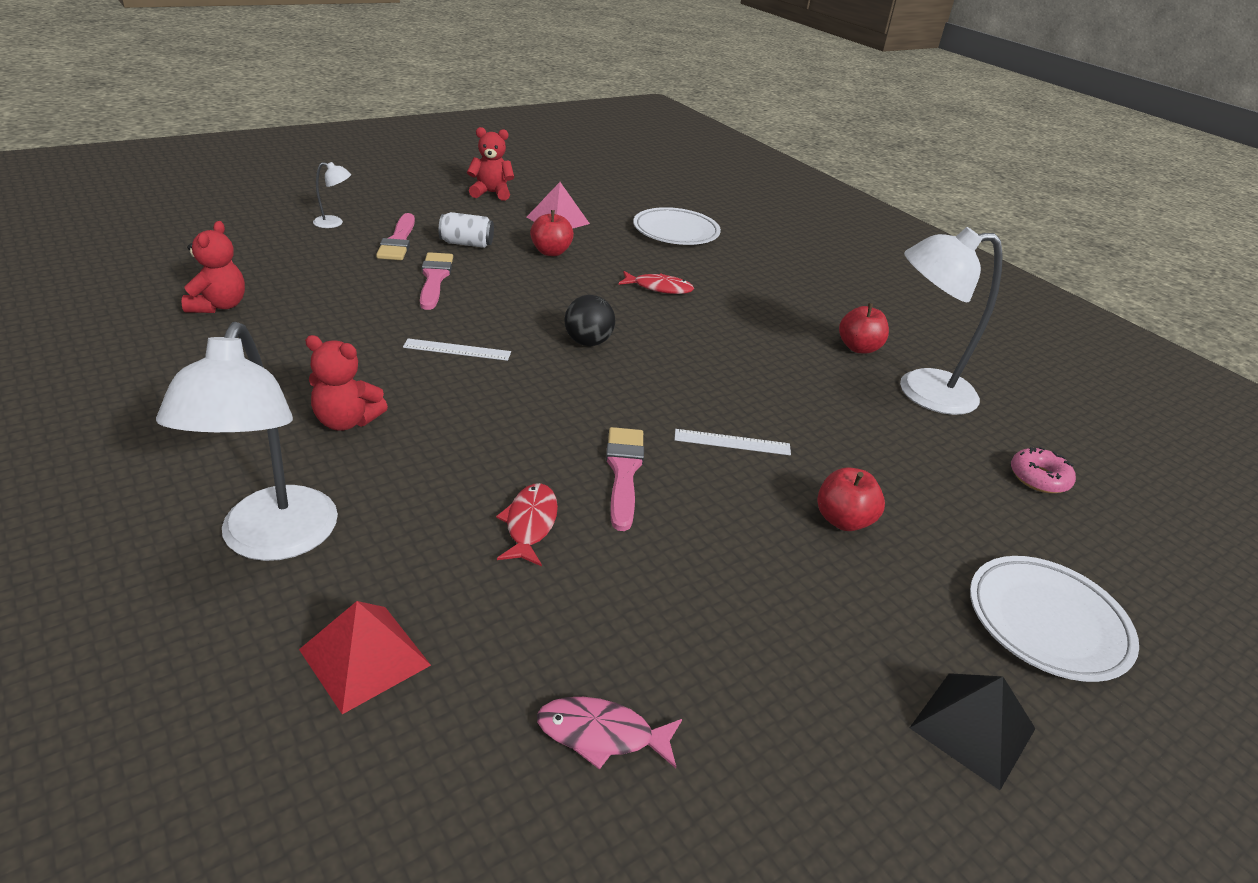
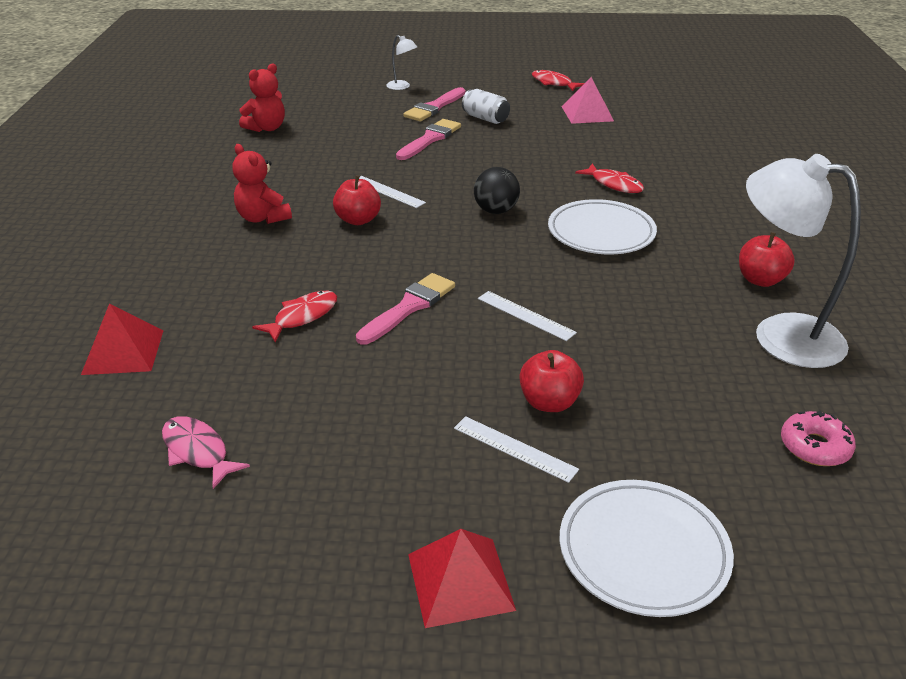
camera: 40 degrees right, 0 degrees up
(273, 541) = (147, 272): white lamp -> none
(491, 193) = (553, 83): red teddy bear -> red fish
(551, 252) = (549, 137): red apple -> red apple (358, 220)
(676, 232) = (693, 142): white plate -> white plate (601, 233)
(868, 577) = (514, 448): none -> white ruler
(973, 728) = (460, 581): black pyramid -> red pyramid

